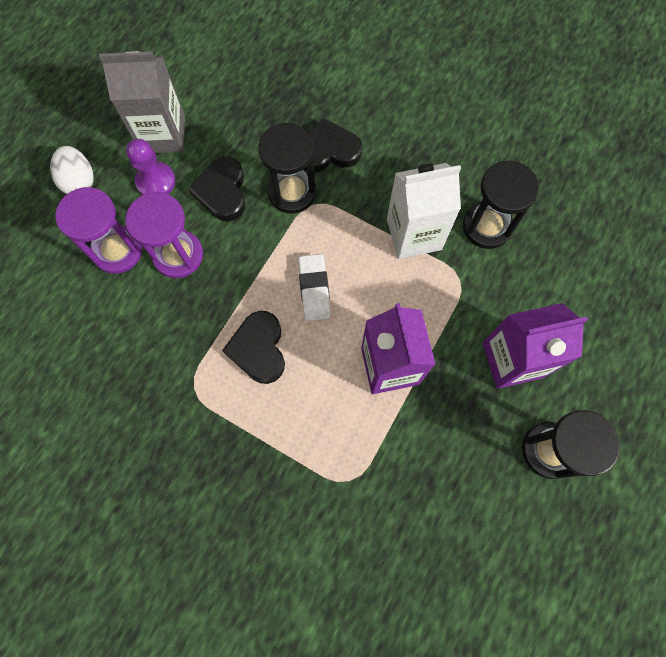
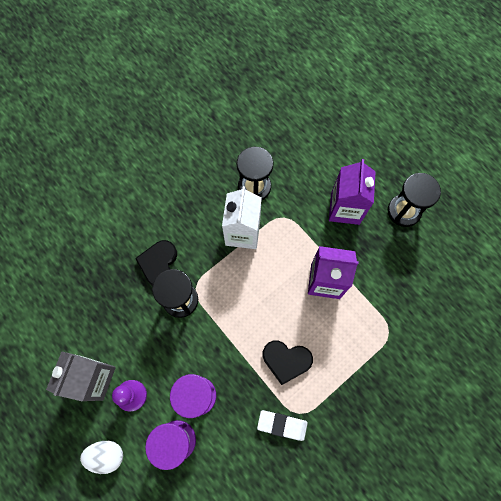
camera: 70 degrees left, 0 degrees up
(222, 191) = (160, 348): black heart -> none
(314, 289) = (257, 309): white eraser -> white eraser (282, 425)

